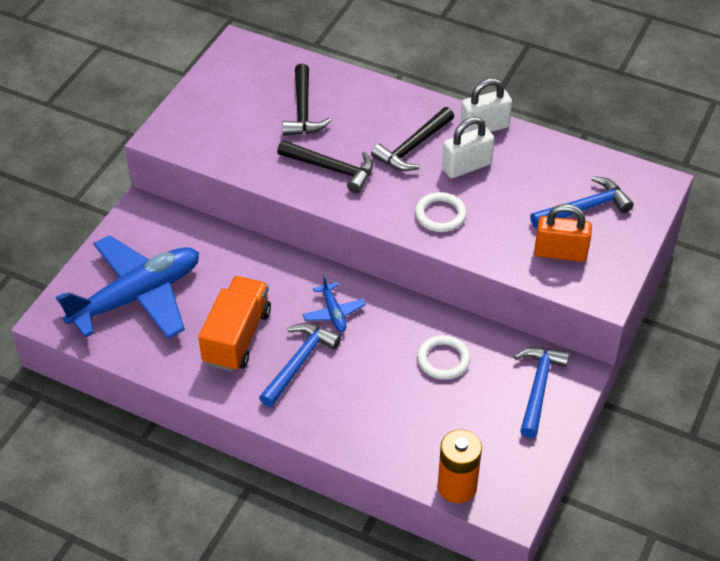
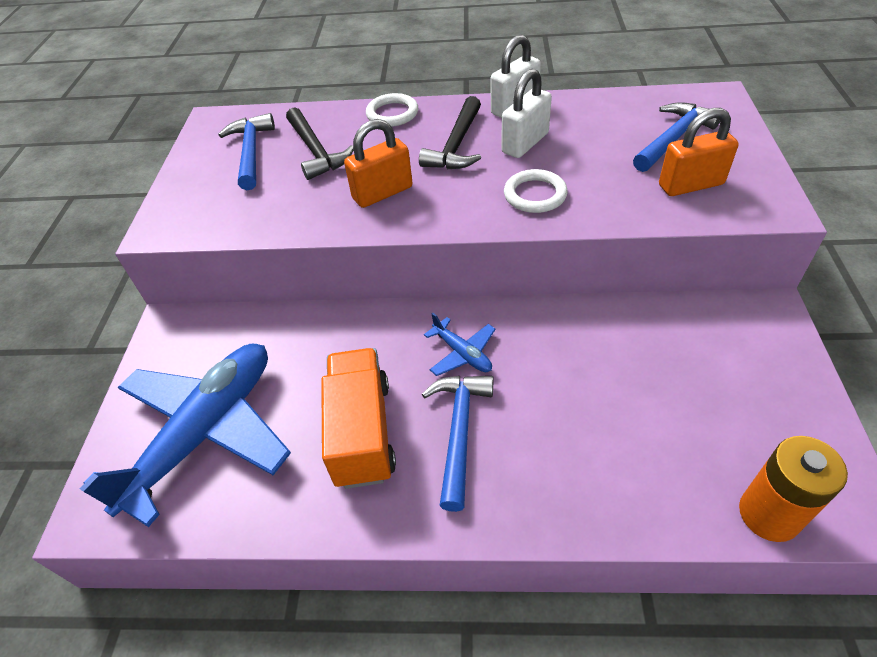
camera: 20 degrees left, 0 degrees up
(331, 169) = (382, 193): black hammer -> orange padlock
(443, 360) = (622, 356): white ring -> white ring (392, 113)
(538, 388) = (748, 344): blue hammer -> blue hammer (251, 152)

